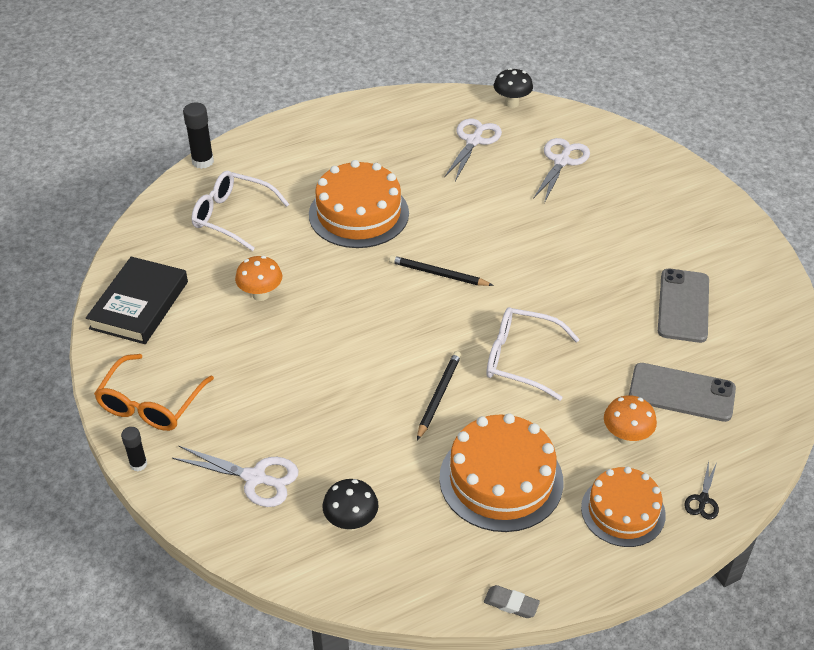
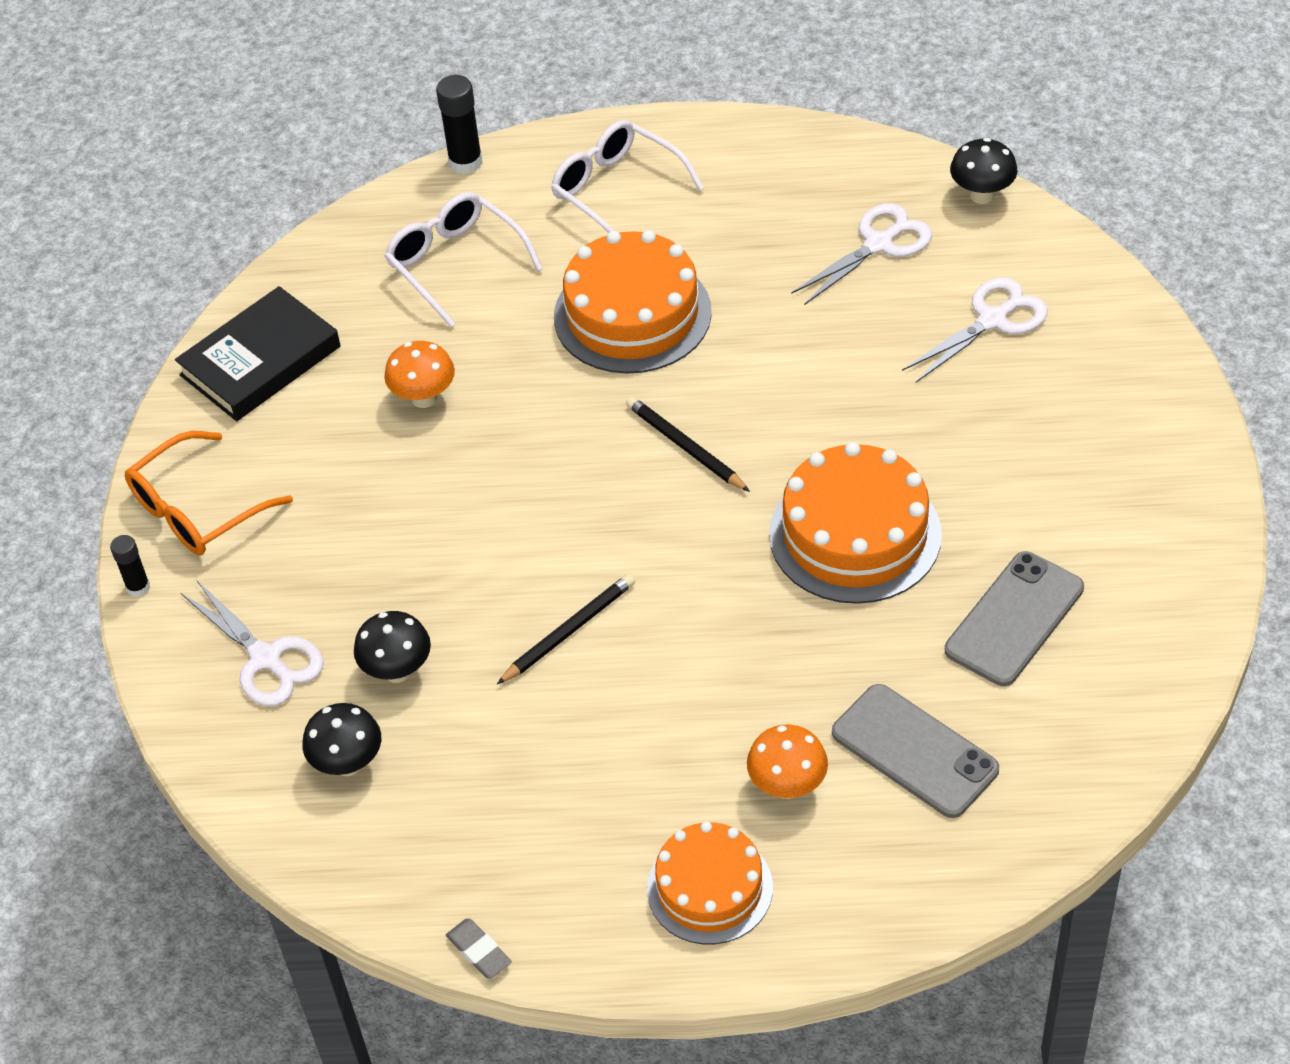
camera: 30 degrees right, 5 degrees up
(347, 455) = (397, 671): none -> black mushroom
(501, 479) = (575, 780): orange cake -> orange cake (855, 534)
(521, 359) = (718, 618): white glasses -> white glasses (618, 191)
(703, 500) = (832, 916): black scissors -> none

